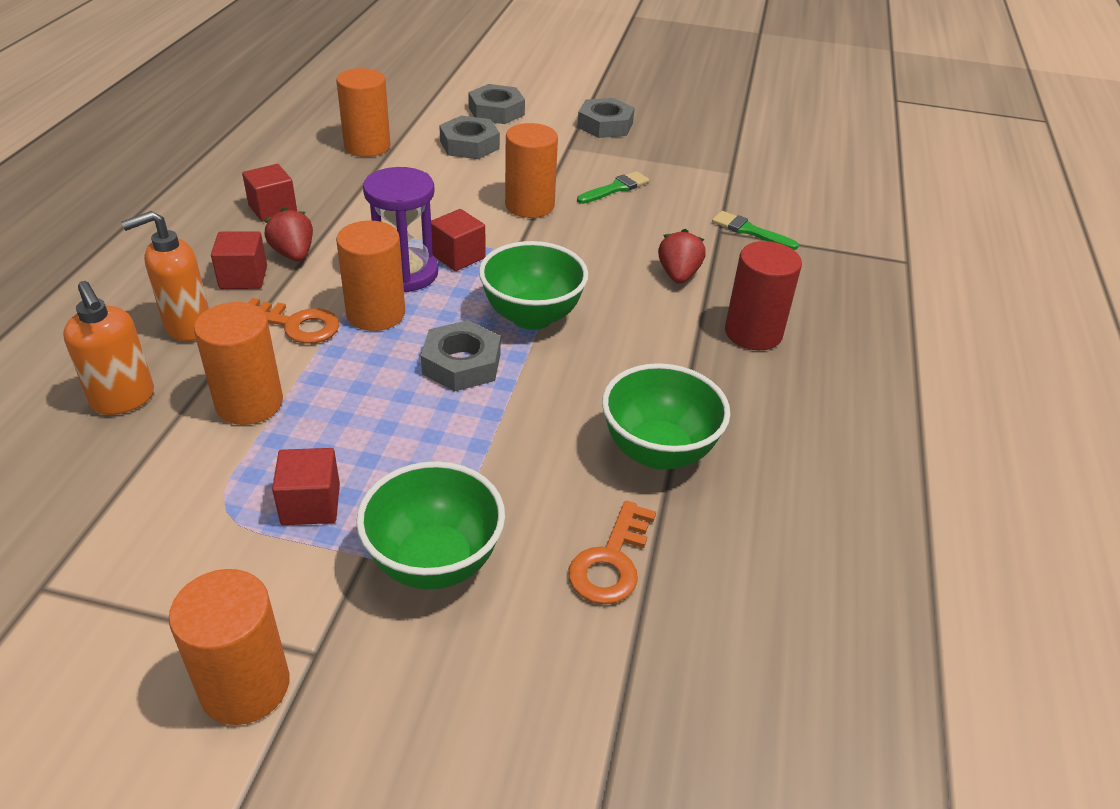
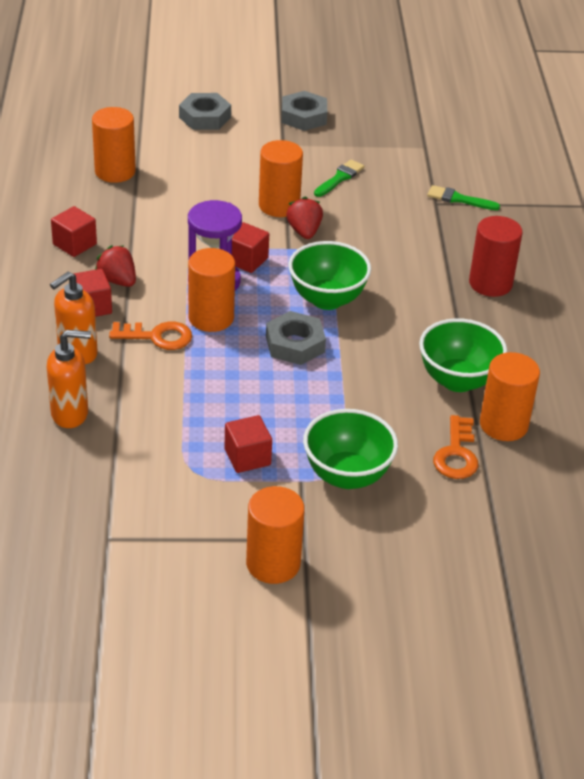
camera: 15 degrees left, 0 degrees up
(124, 399) = (70, 414): orange soap dispenser -> orange soap dispenser turned 45 degrees counterclockwise
(249, 403) = (162, 400): orange cylinder -> orange cylinder (503, 425)
(469, 145) = (200, 156): grey nut -> none
(678, 275) = (419, 246): red strawberry -> red strawberry (304, 231)

